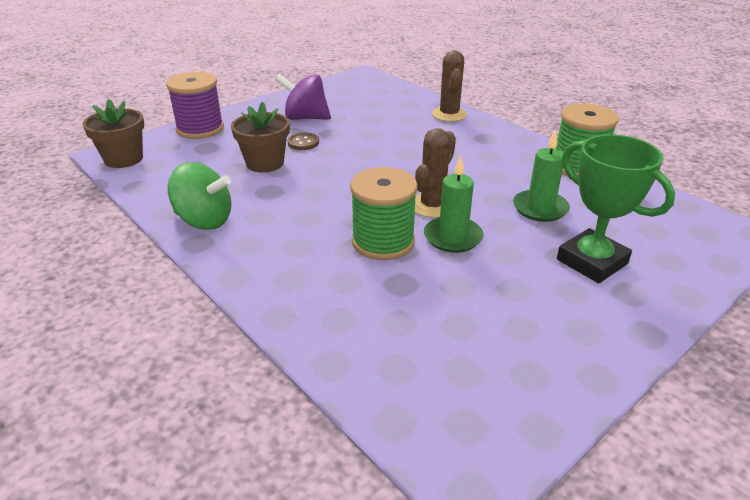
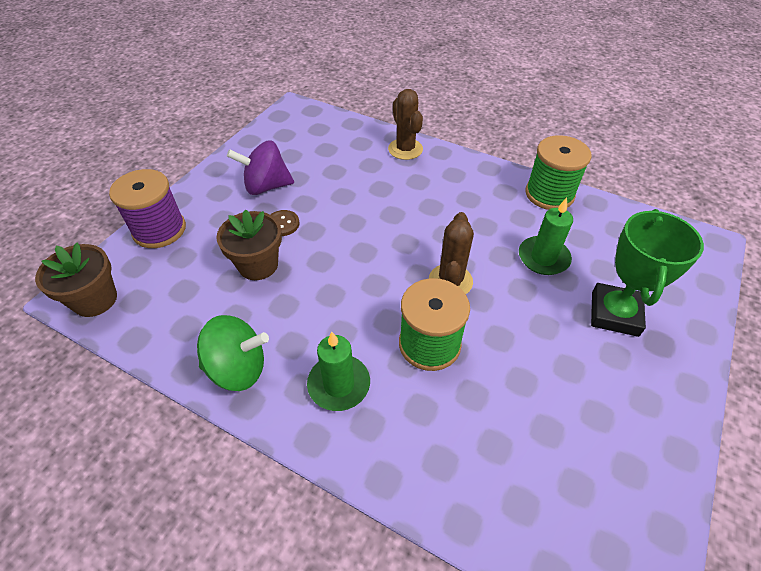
camera: 20 degrees left, 15 degrees up
(453, 237) = (488, 318): green candle -> green candle (339, 384)
(592, 261) = (614, 313): green trophy -> green trophy turned 75 degrees clockwise

